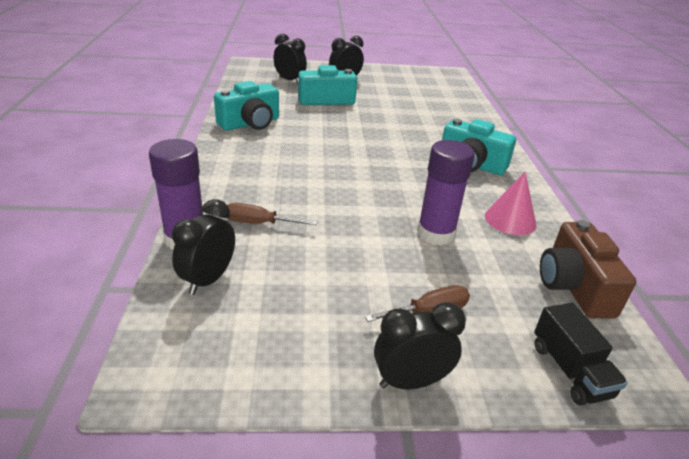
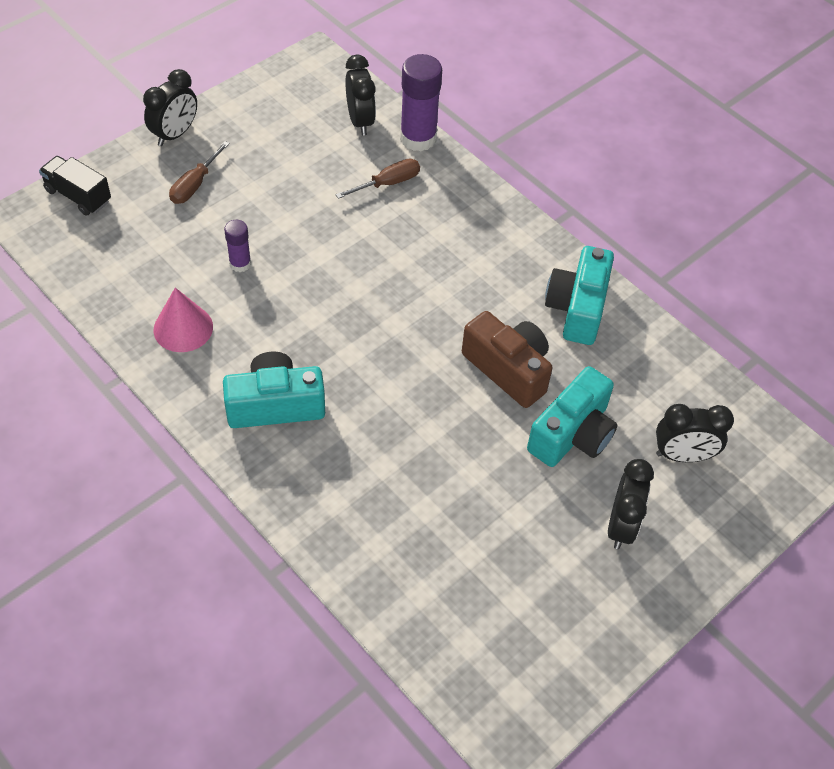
camera: 140 degrees right, 20 degrees up
(435, 233) = (240, 263): purple glue stick -> purple glue stick, size x0.54
(573, 287) = (95, 274): brown camera -> brown camera (508, 369)

